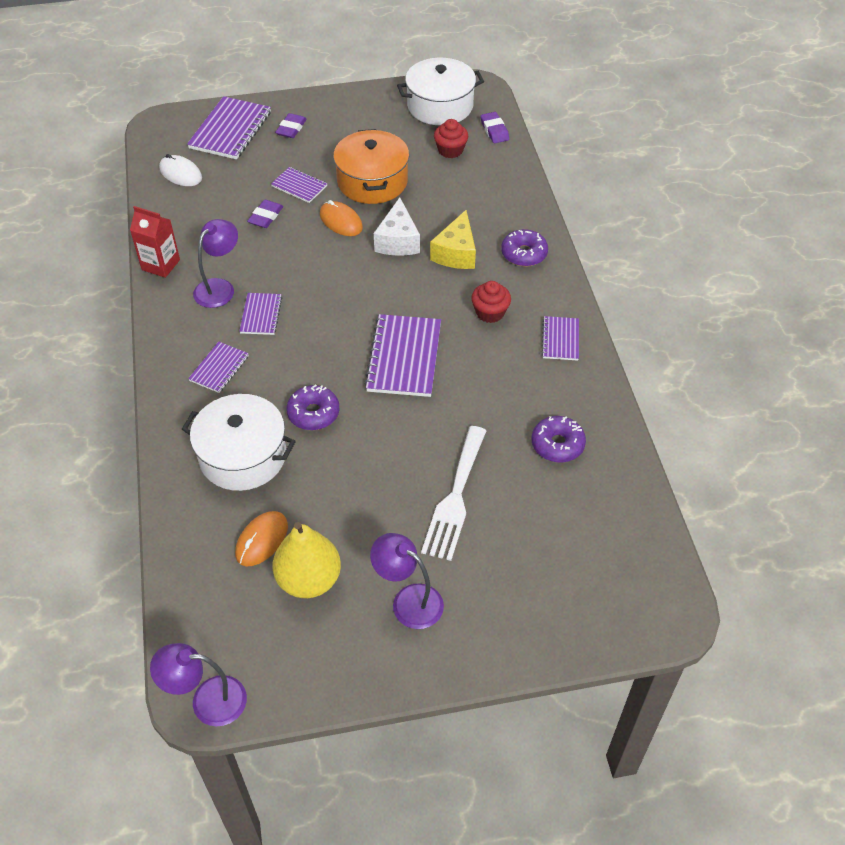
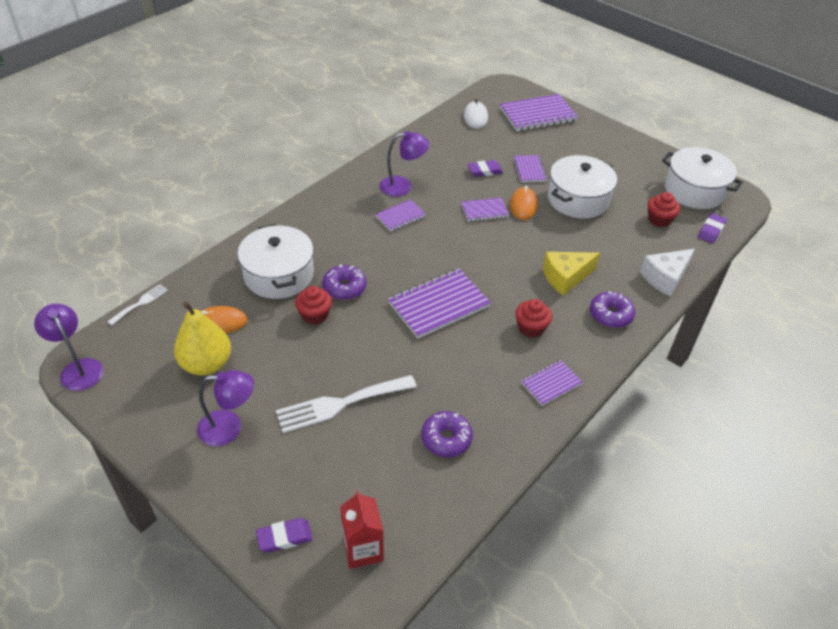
camera: 50 degrees right, 5 degrees down
(161, 265) = (393, 152): red carton -> red carton (363, 549)
(163, 598) = (140, 303): none -> white fork
(219, 368) = (338, 224): purple notebook -> purple notebook (484, 211)
(291, 128) = (574, 137): purple eraser -> purple eraser (284, 537)
(326, 456) = (314, 315): none -> red cupcake
(372, 181) = (578, 199): orange pot -> white pot
(398, 241) = (540, 242): white cheese -> white cheese (665, 278)
(408, 600) = (229, 428): purple lamp -> purple lamp turned 90 degrees clockwise

